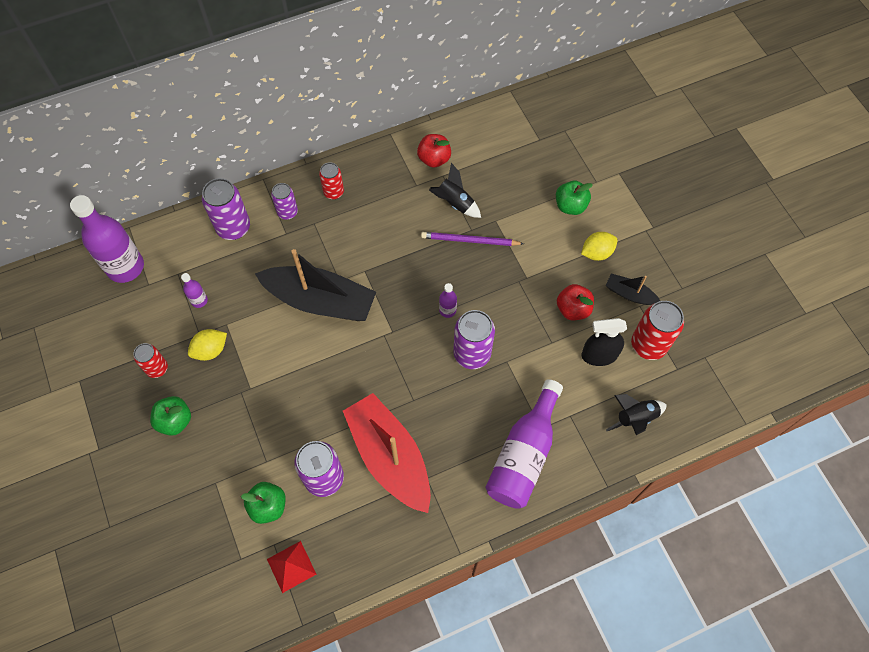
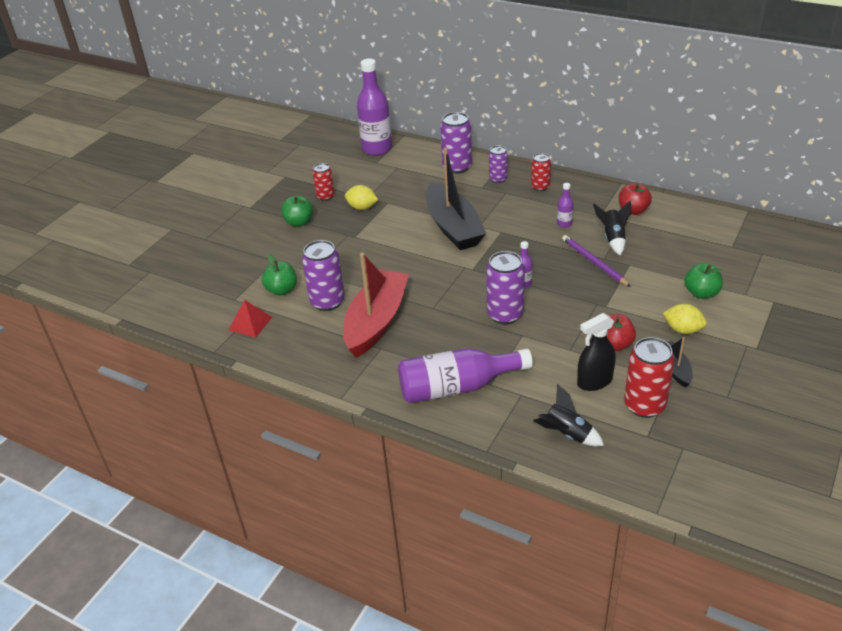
camera: 55 degrees right, 25 degrees down
(199, 300) = (390, 184): purple bottle -> purple bottle (564, 224)
(599, 355) = (594, 381): black spray bottle -> black spray bottle turned 75 degrees counterclockwise

